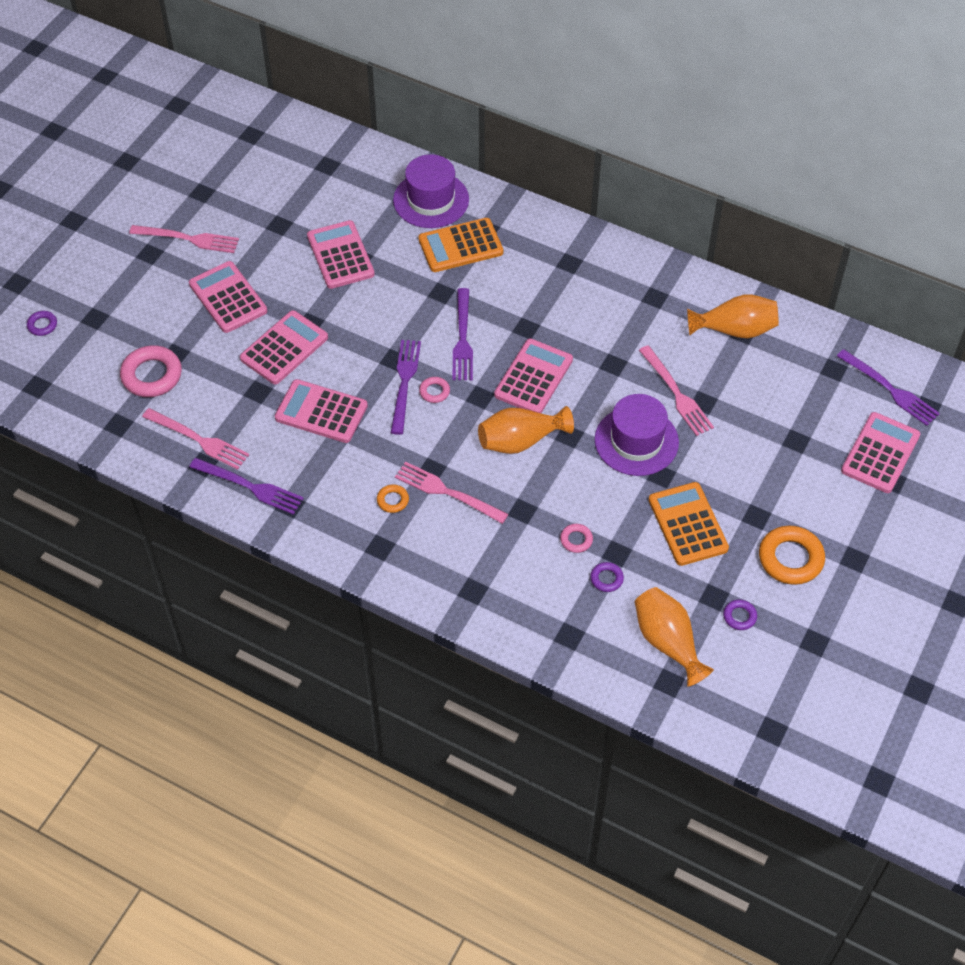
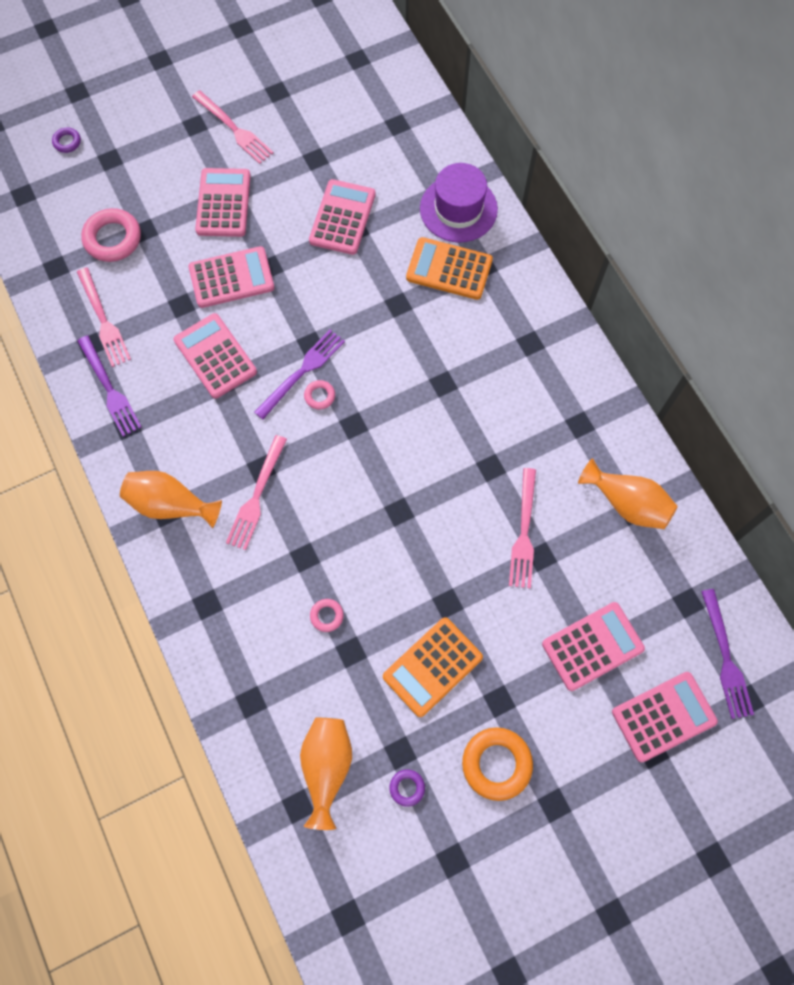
camera: 35 degrees right, 15 degrees up
(392, 500) = (208, 476): orange ring -> none
(446, 492) = (256, 497): pink fork -> pink fork turned 135 degrees counterclockwise
(463, 339) = (381, 361): purple fork -> none
(520, 441) = (354, 490): orange vase -> orange vase (171, 504)
(533, 377) = (412, 436): pink calculator -> pink calculator (592, 646)
(606, 579) = (323, 670): purple ring -> none
(636, 441) = (452, 555): purple hat -> none
(687, 524) = (432, 667): orange calculator -> orange calculator turned 150 degrees counterclockwise

